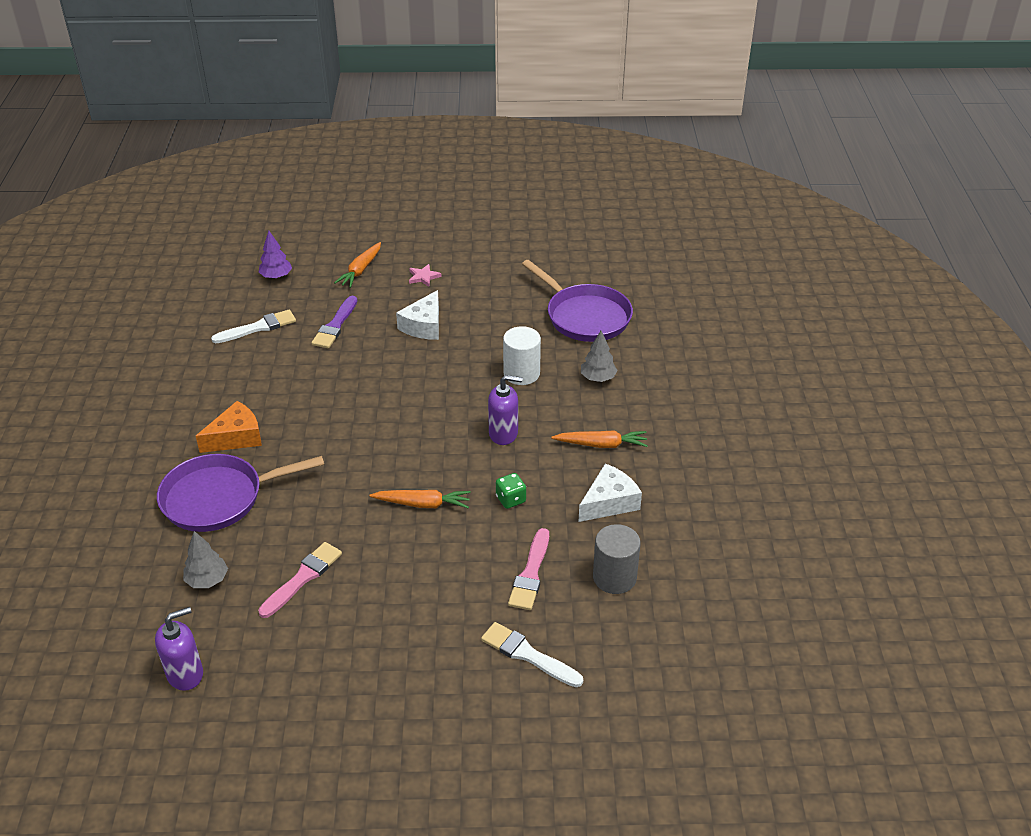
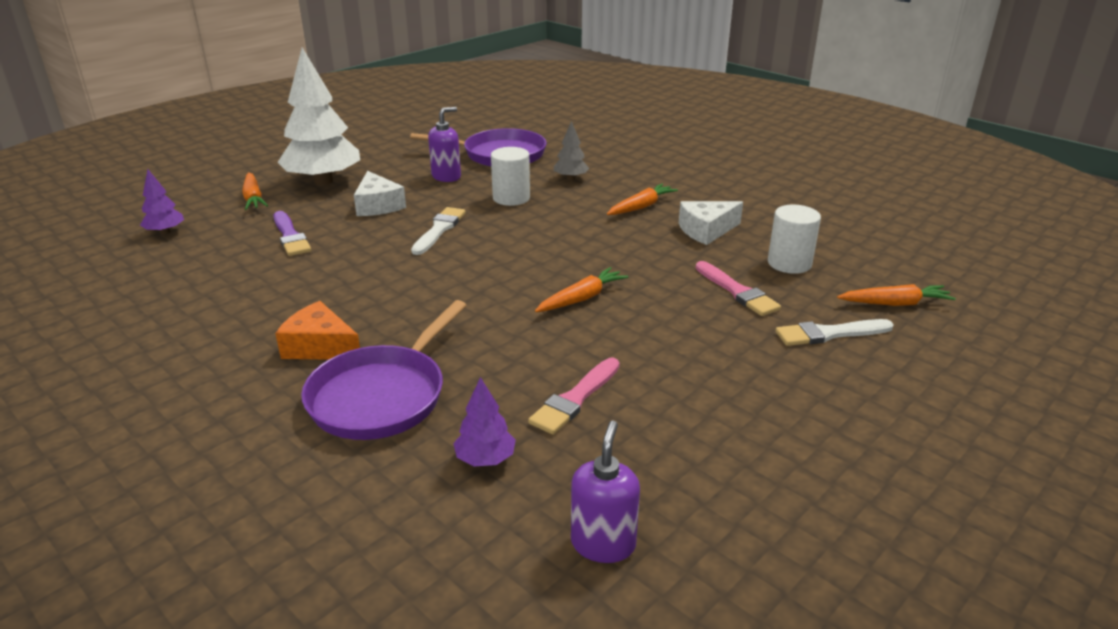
camera: 45 degrees left, 10 degrees down
(207, 580) = (485, 459): grey tree -> purple tree
(236, 437) = (320, 346): orange cheese -> orange cheese turned 75 degrees counterclockwise
(258, 327) = (205, 269): white brush -> white brush (439, 230)
(303, 578) = (575, 399): pink brush -> pink brush turned 135 degrees counterclockwise
(423, 277) = (324, 181): pink star -> white tree
(503, 434) = (563, 232): purple soap dispenser -> purple soap dispenser (446, 176)
(510, 499) = (641, 262): green dice -> none
(609, 502) = (706, 230): white cheese -> white cheese turned 120 degrees counterclockwise
(614, 577) = (789, 263): grey cylinder -> white cylinder
(624, 670) = (895, 303): none -> orange carrot

